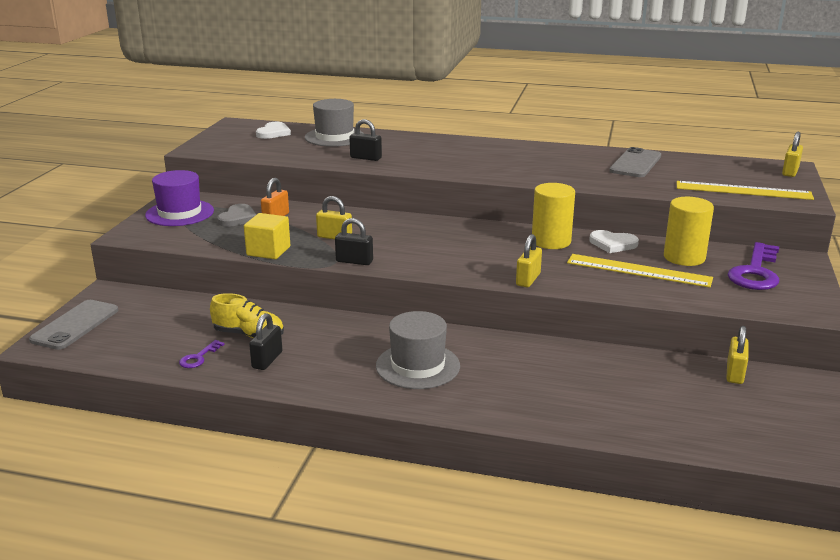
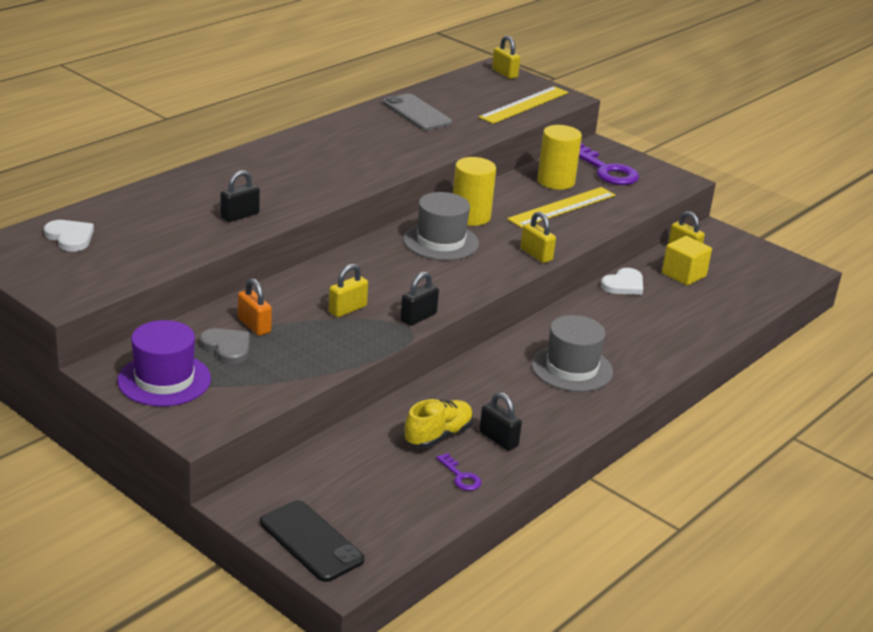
camera: 65 degrees left, 5 degrees up
(75, 325) = (311, 541): grey phone -> black phone
(268, 251) = (344, 354): yellow cube -> yellow cube (683, 275)
(334, 137) = (141, 209): grey hat -> grey hat (441, 241)
(613, 244) = (502, 195): white heart -> white heart (624, 285)

